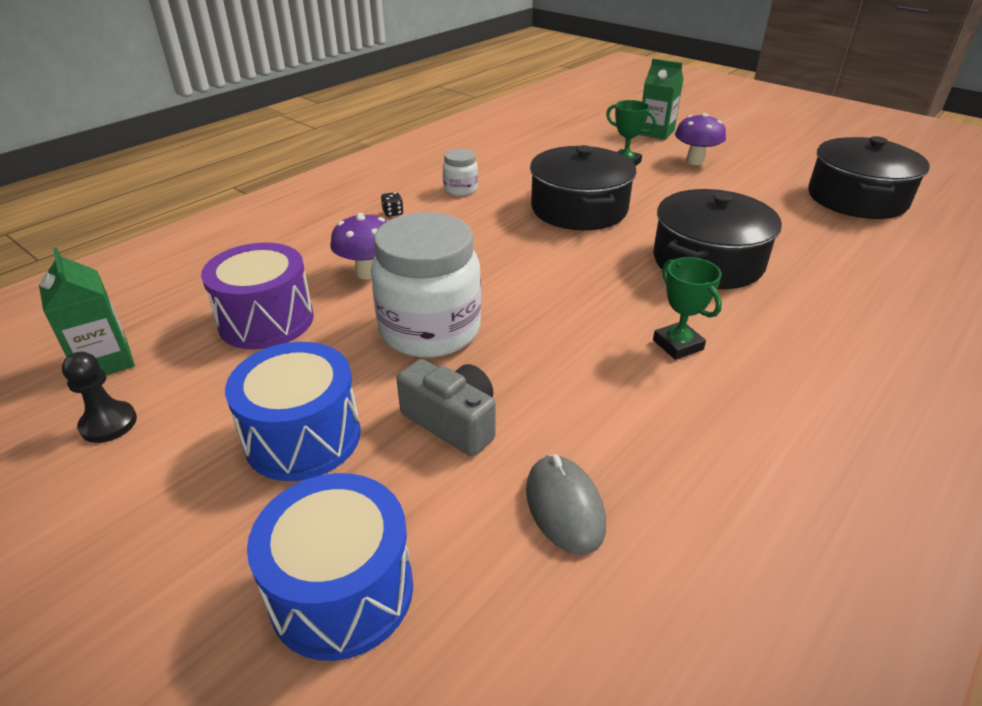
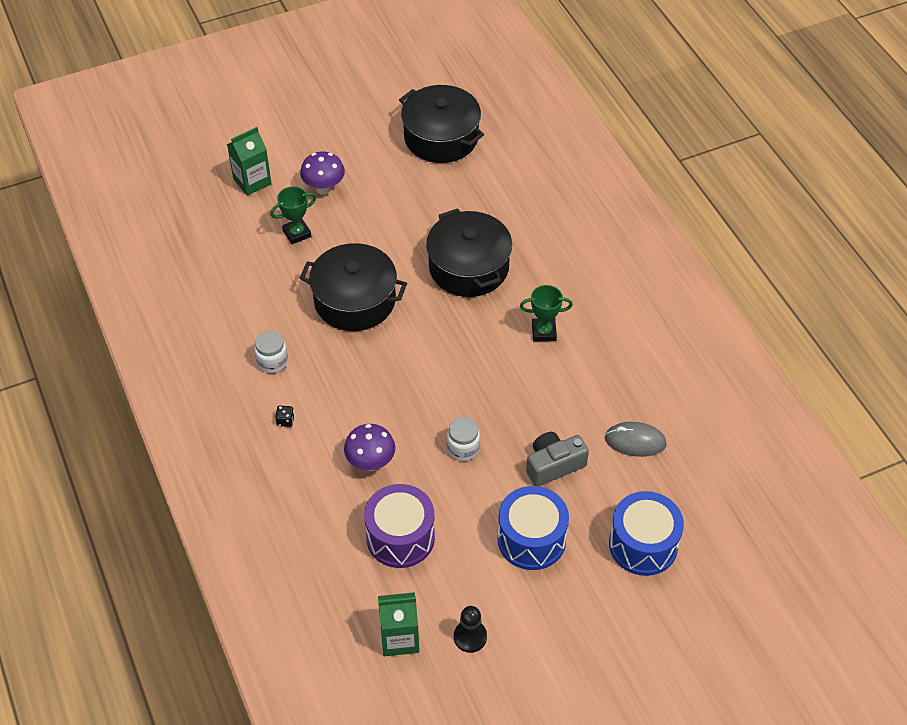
camera: 65 degrees left, 15 degrees up
(430, 330) = (463, 448): white jar -> white jar, size x0.46

